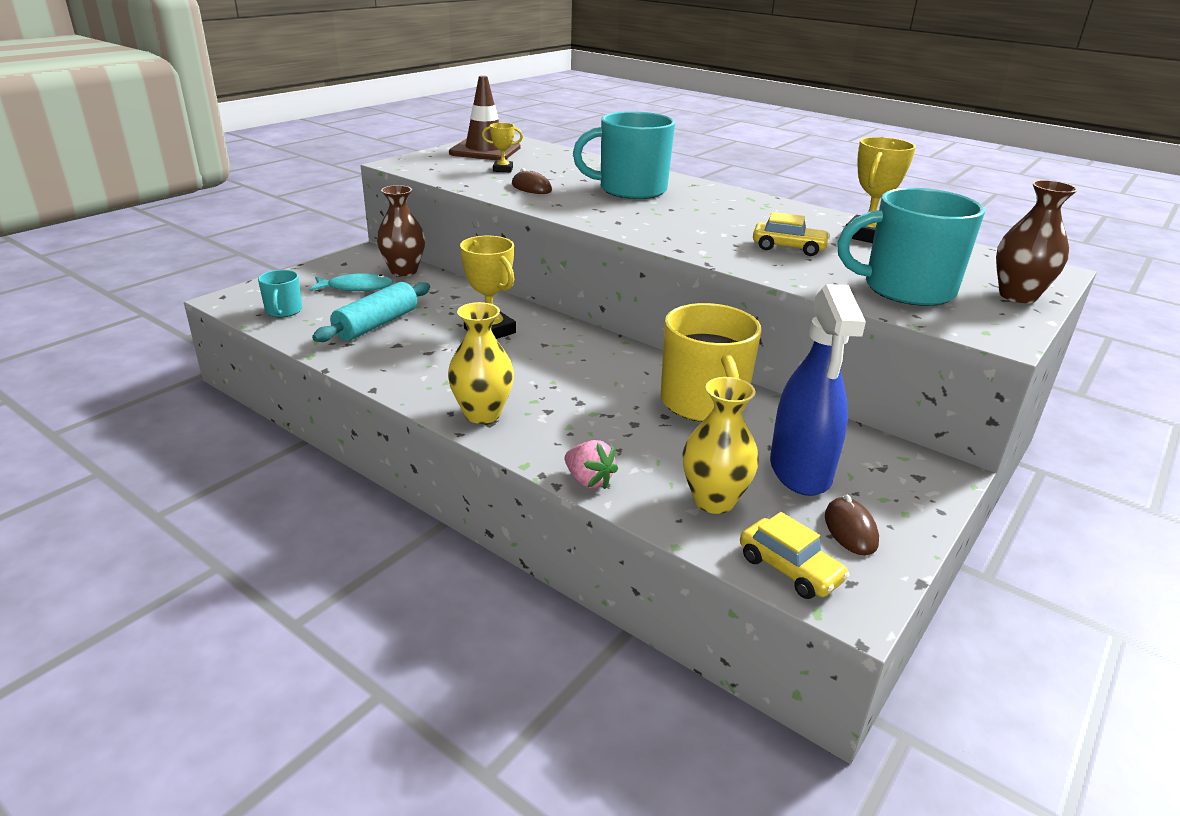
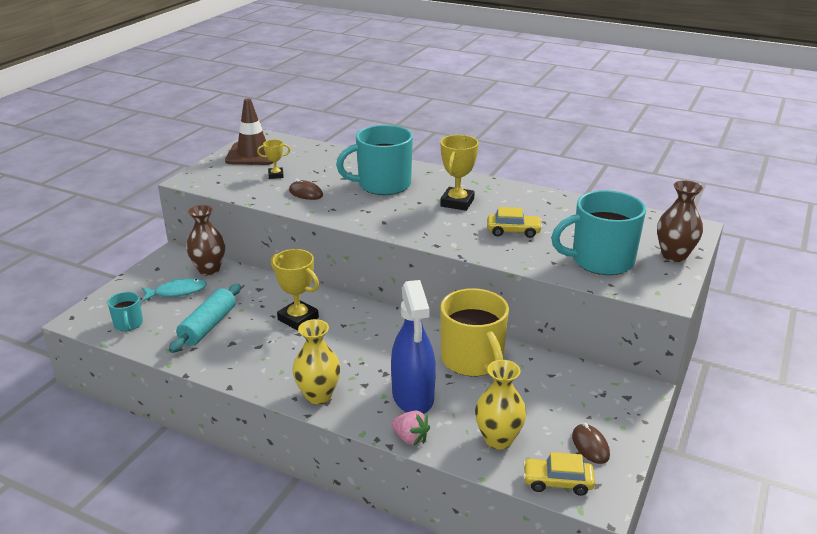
camera: 10 degrees left, 0 degrees up
(789, 569) = (557, 482): yellow car -> yellow car turned 150 degrees clockwise
(800, 471) = (550, 405): blue spray bottle -> blue spray bottle (413, 397)
(867, 236) = (566, 210): yellow trophy -> yellow trophy (457, 202)

